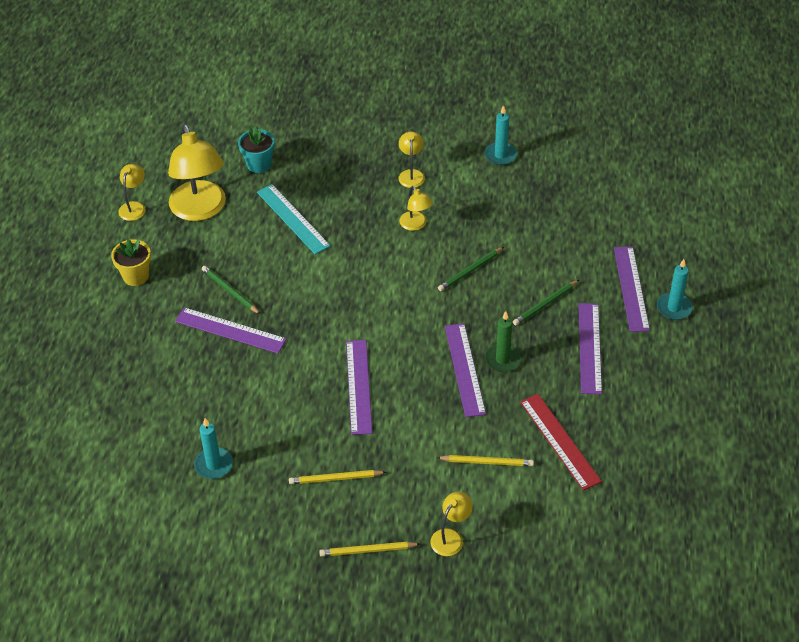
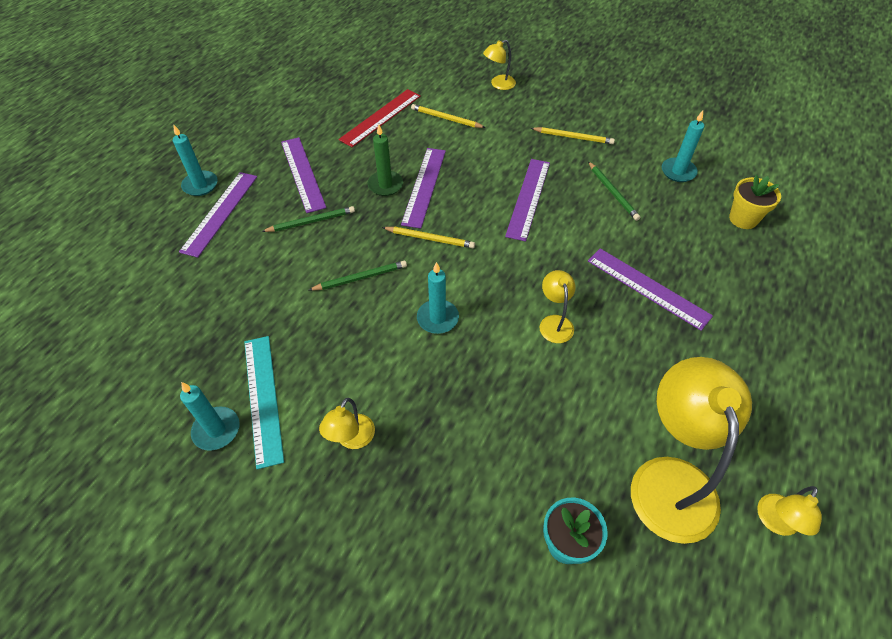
camera: 160 degrees left, 5 degrees up
(136, 276) = (764, 394): yellow flower pot -> yellow flower pot (743, 219)
(230, 291) = (642, 335): green pencil -> green pencil (613, 192)
(293, 219) = (539, 418): turquoise ruler -> turquoise ruler (263, 398)
(368, 551) = (563, 91): yellow pencil -> yellow pencil (430, 238)
(392, 259) = (437, 318): none -> turquoise candle
(415, 225) = (388, 355): yellow lamp -> yellow lamp (554, 322)
(559, 441) = (381, 117): red ruler -> red ruler turned 45 degrees clockwise
(590, 348) = (302, 174): purple ruler -> purple ruler turned 45 degrees counterclockwise

